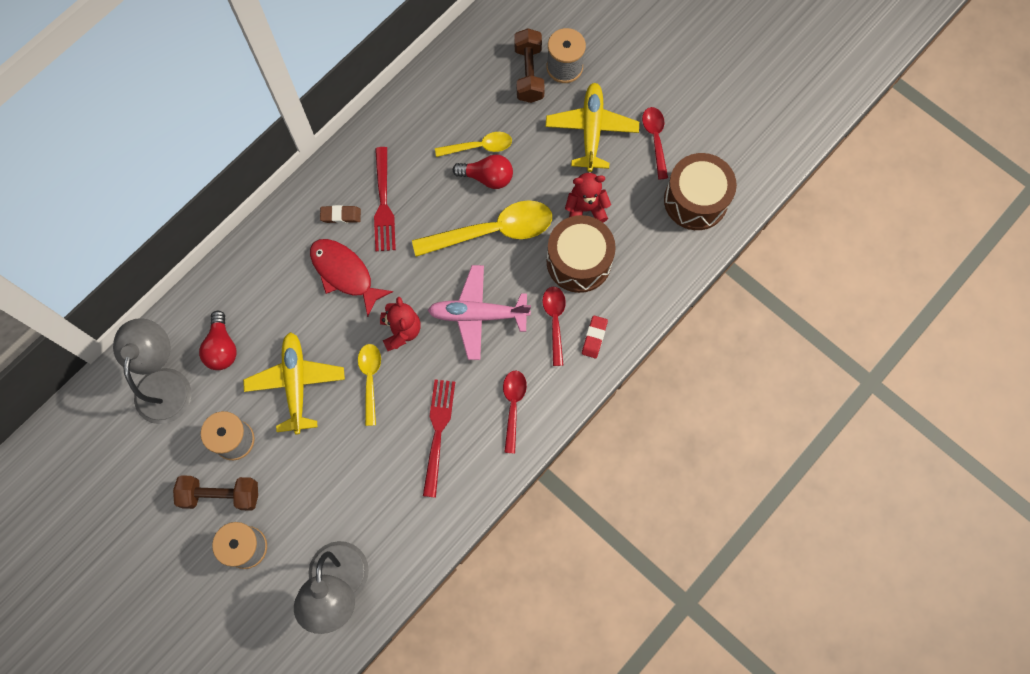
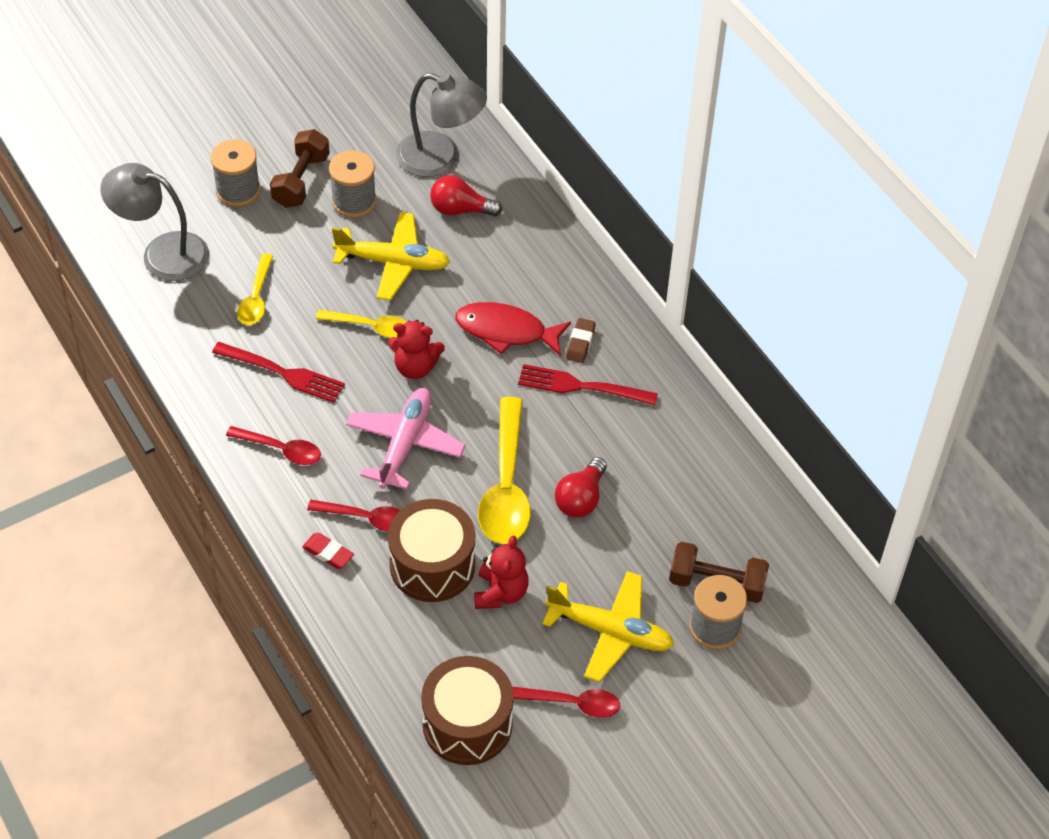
camera: 105 degrees right, 20 degrees down
(344, 273) = (506, 331): red fish -> red fish turned 135 degrees counterclockwise
(479, 147) = (626, 501): yellow spoon -> yellow spoon (256, 298)

